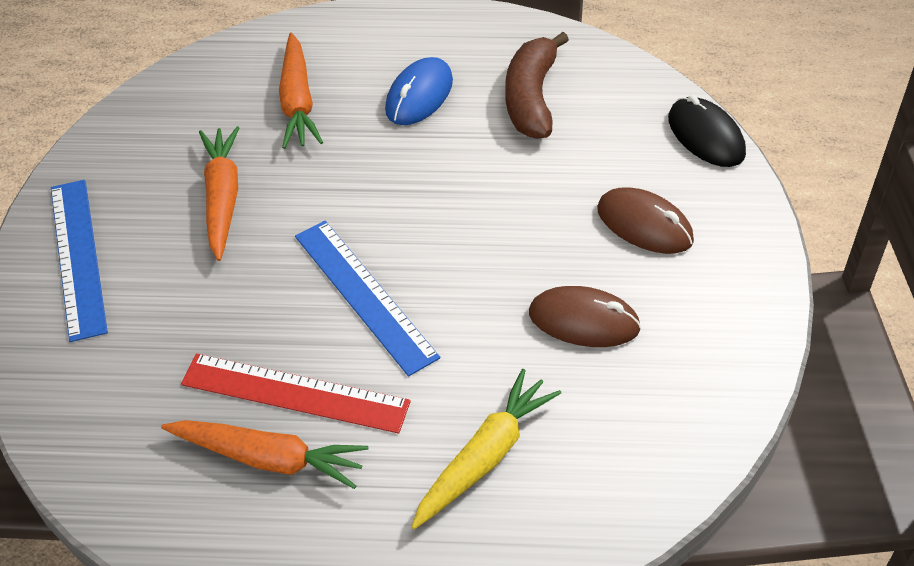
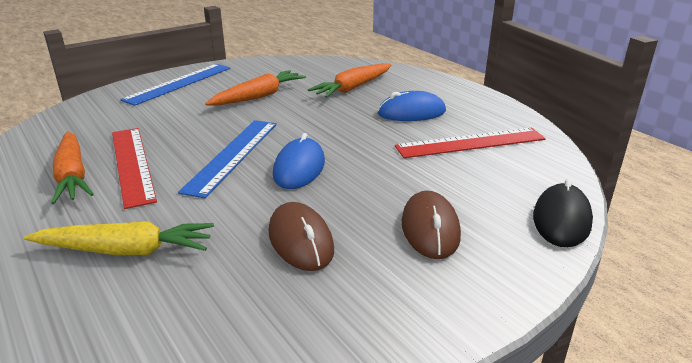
camera: 50 degrees right, 20 degrees down
(450, 255) = (299, 168): none -> blue mouse
(531, 98) = (470, 143): brown banana -> red ruler

